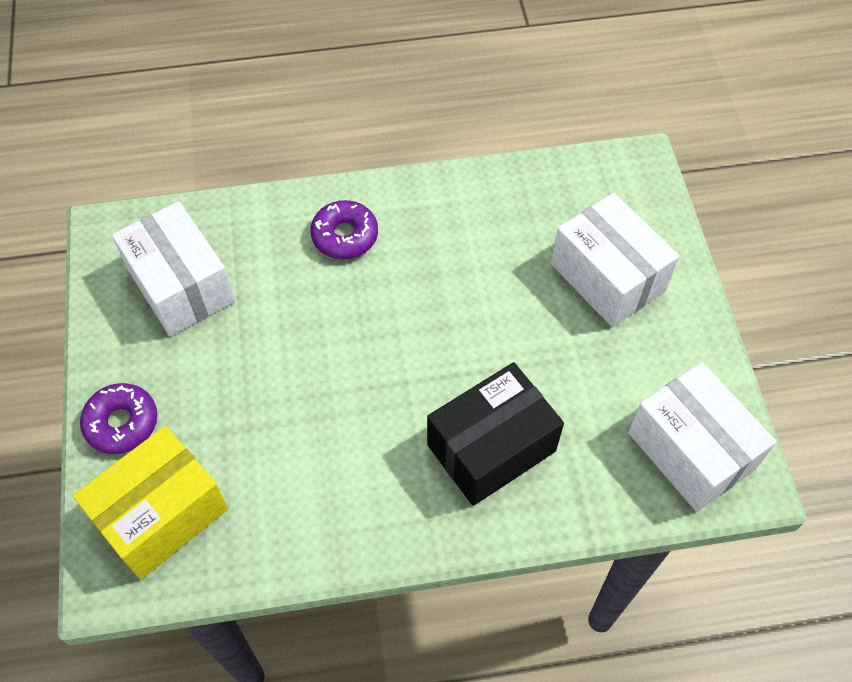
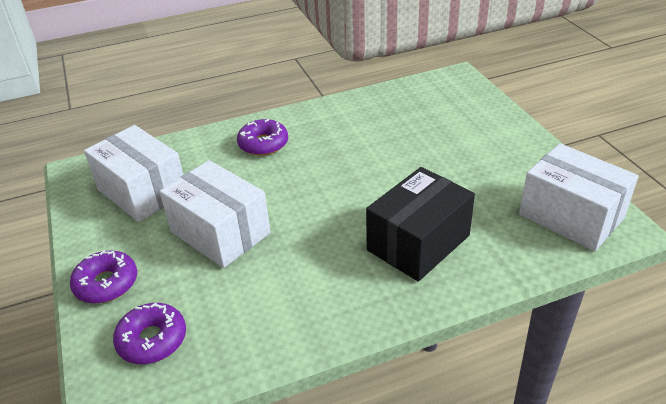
camera: 10 degrees left, 20 degrees down
(161, 515) = (152, 340): yellow box -> purple donut
(607, 277) = (463, 134): white box -> white box (220, 232)

